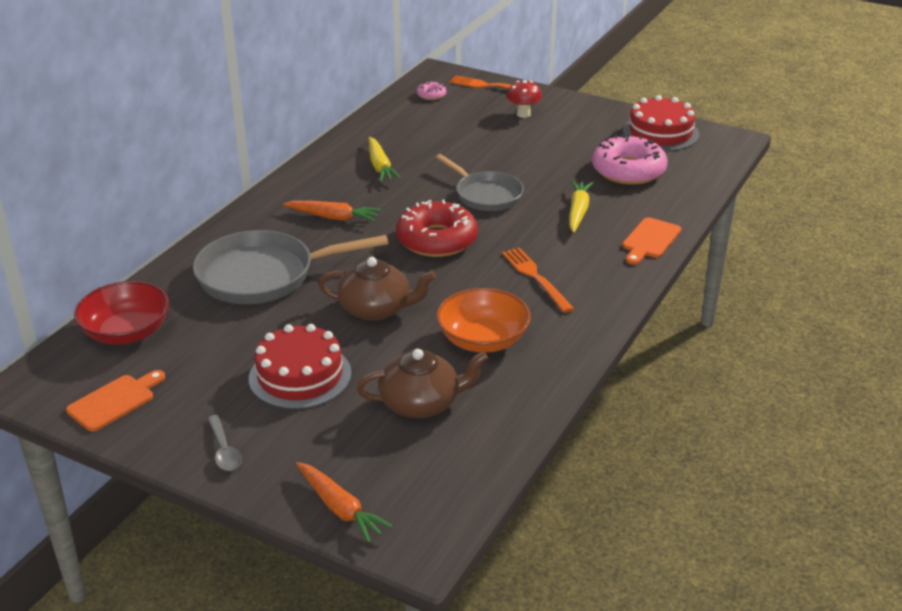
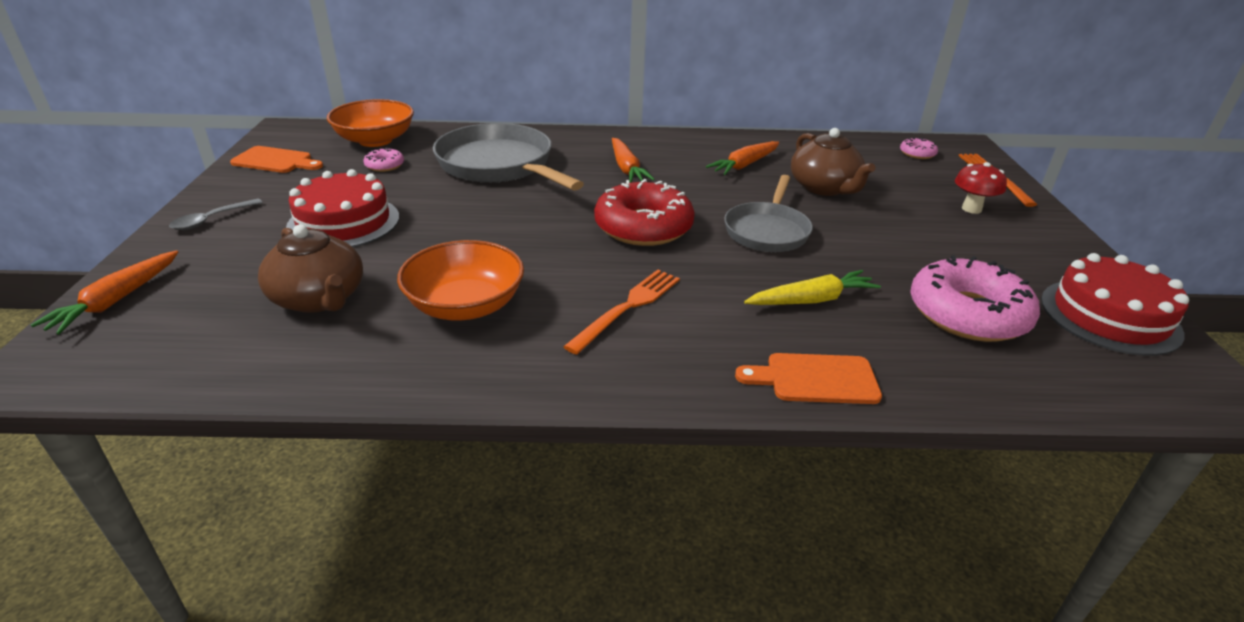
camera: 60 degrees right, 0 degrees up
(127, 332) = (375, 140): red bowl -> orange bowl
(198, 336) = (385, 165): none -> pink donut
(376, 309) = (483, 228): brown teapot -> brown teapot (824, 187)
(380, 166) = (744, 165): yellow carrot -> orange carrot

